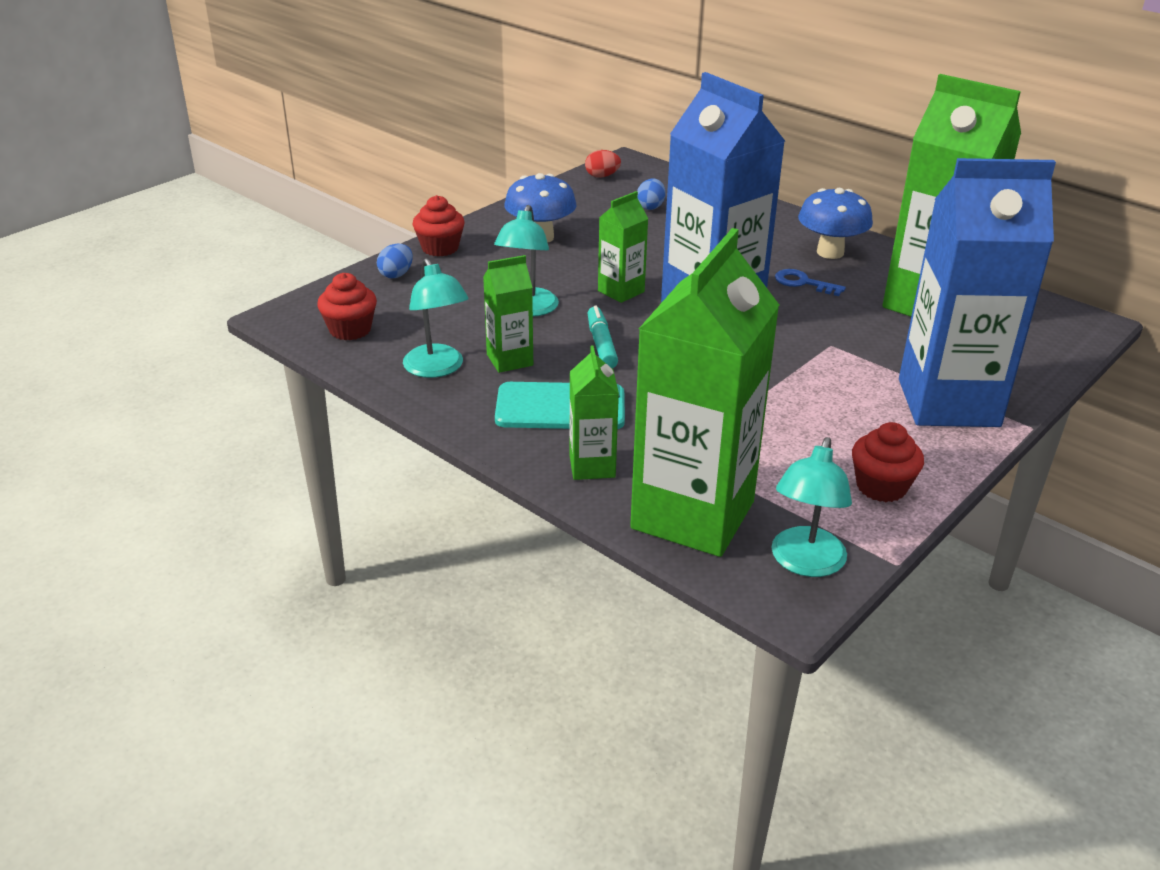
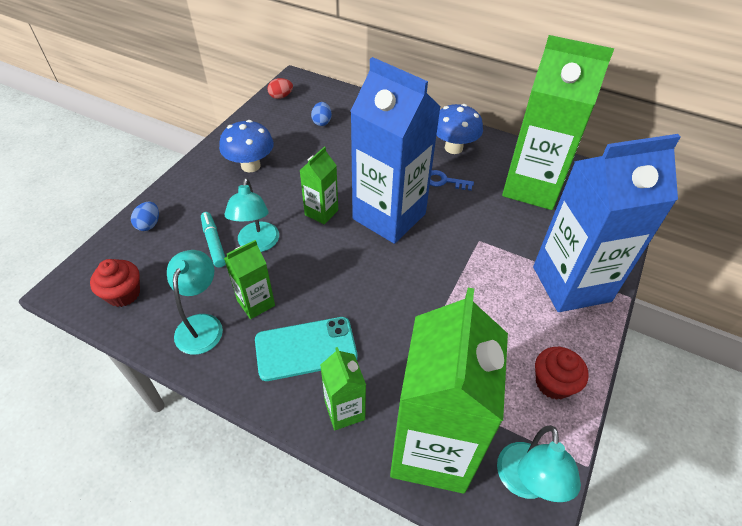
camera: 15 degrees left, 15 degrees up
(437, 369) = (202, 325): turquoise lamp -> turquoise lamp turned 135 degrees counterclockwise
(440, 248) = (177, 189): red cupcake -> none
(601, 344) = (320, 272): turquoise marker -> turquoise marker (214, 243)

